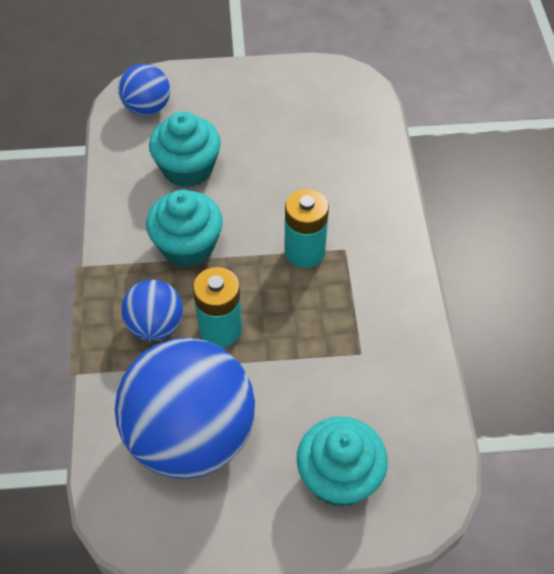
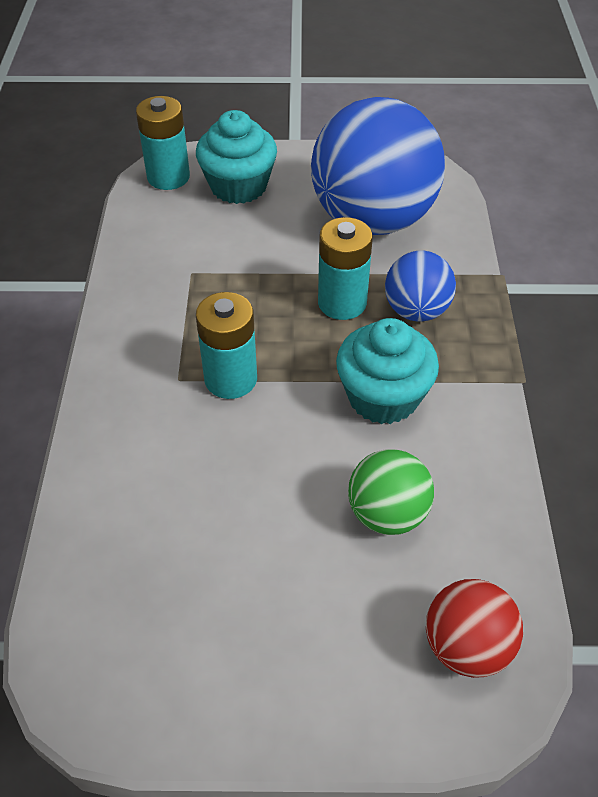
camera: 175 degrees left, 5 degrees down
(147, 108) = (466, 646): blue ball -> red ball
(188, 168) = (387, 514): turquoise cupcake -> green ball
(420, 486) = (168, 177): none -> turquoise battery

